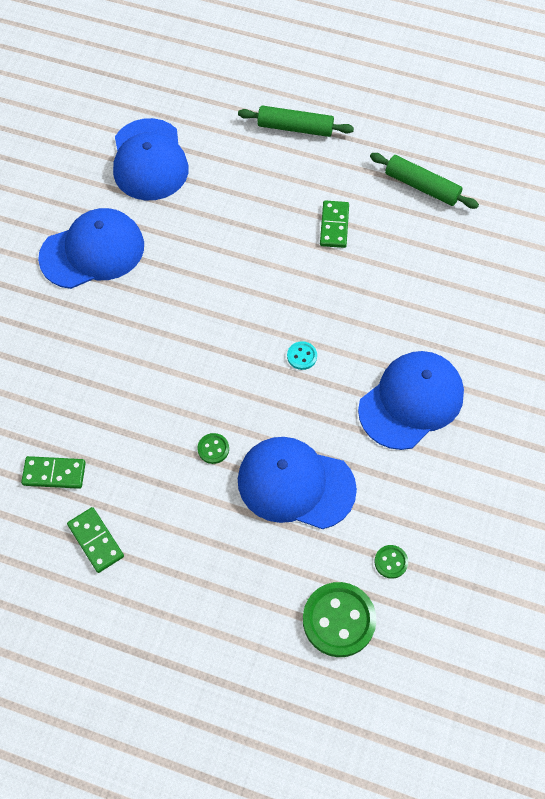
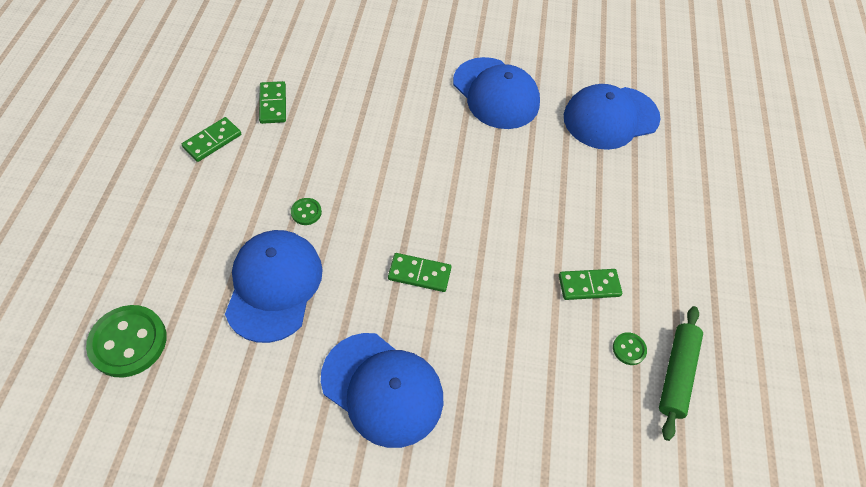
camera: 75 degrees right, 5 degrees down
(295, 128) = (703, 233): green rolling pin -> none
(302, 356) = (419, 274): turquoise button -> green domino
(391, 562) = (190, 386): green button -> green button (629, 349)

